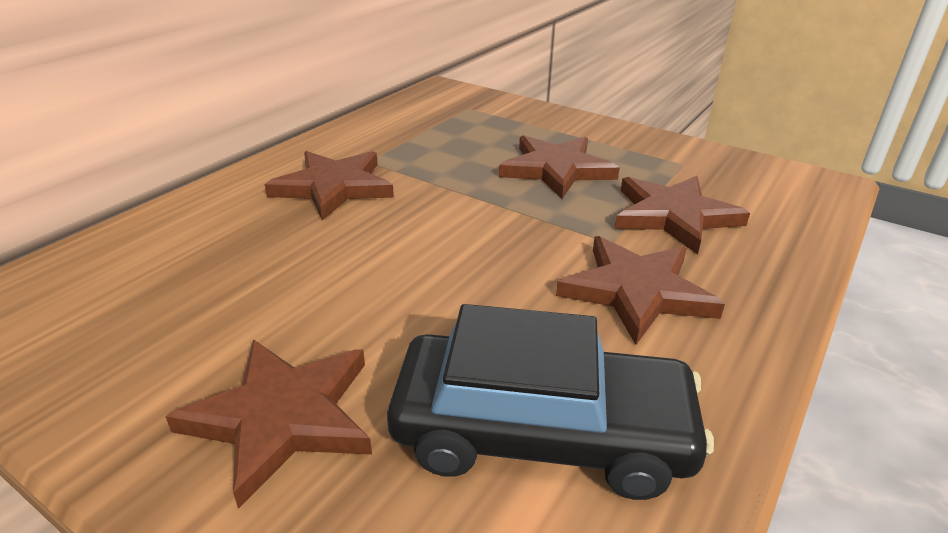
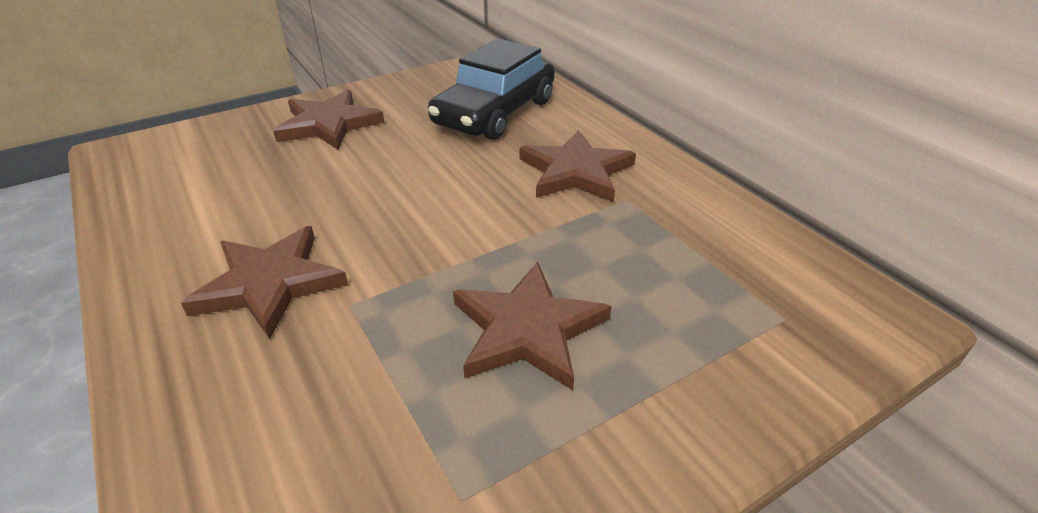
camera: 115 degrees right, 5 degrees up
(542, 433) = (219, 190): black car -> black car (495, 113)
(673, 216) = (343, 384): brown star -> none

